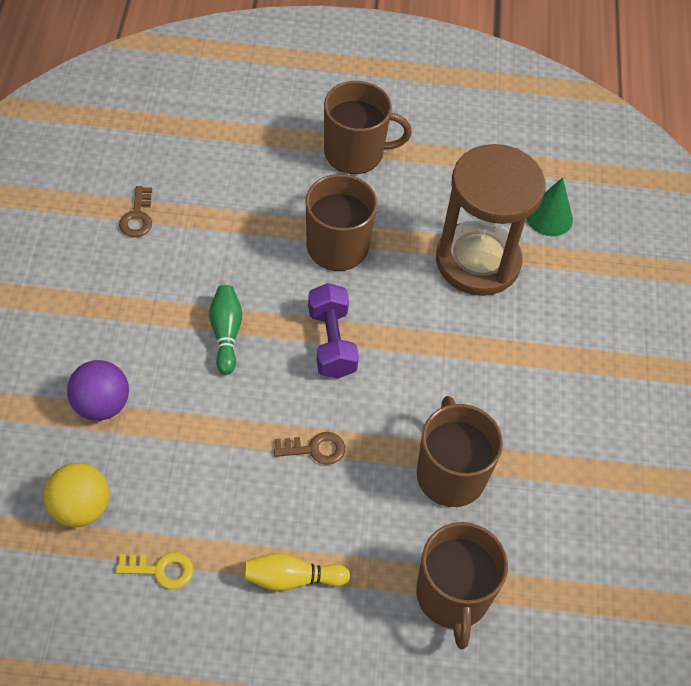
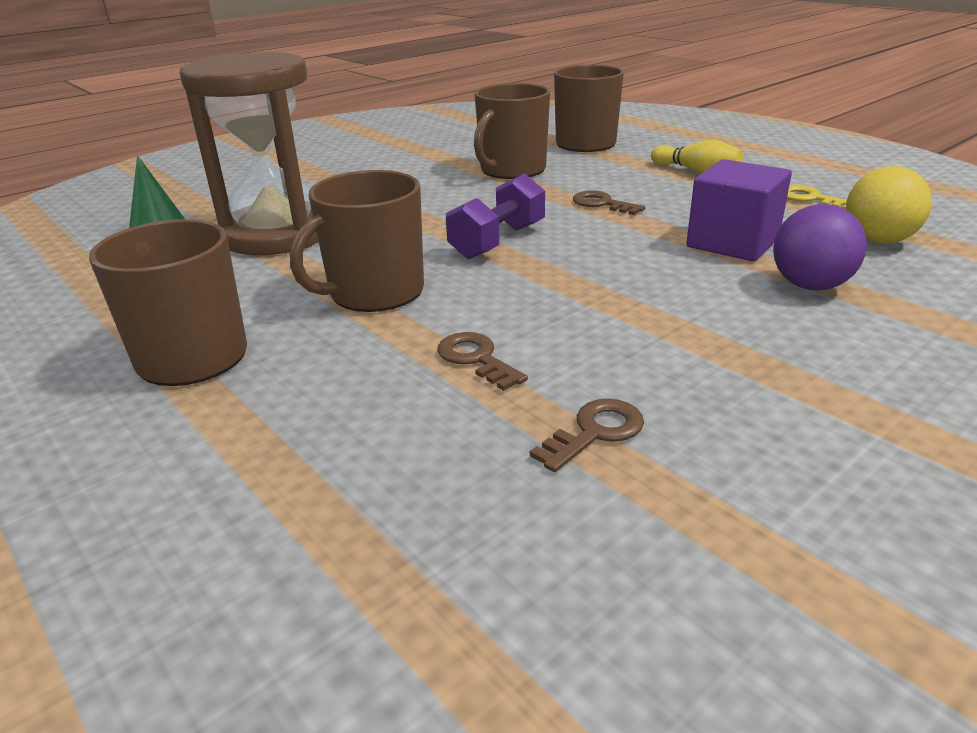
camera: 130 degrees left, 25 degrees down
(178, 439) = (732, 242): none -> purple cube
(226, 334) = (601, 281): green bowling pin -> none
(228, 228) = (476, 359): none -> brown key

